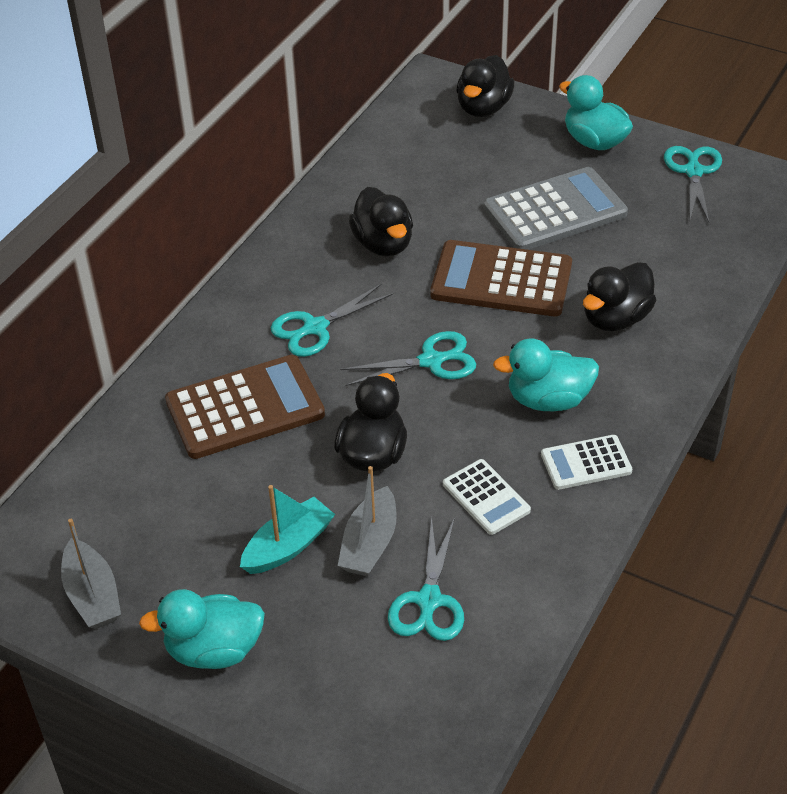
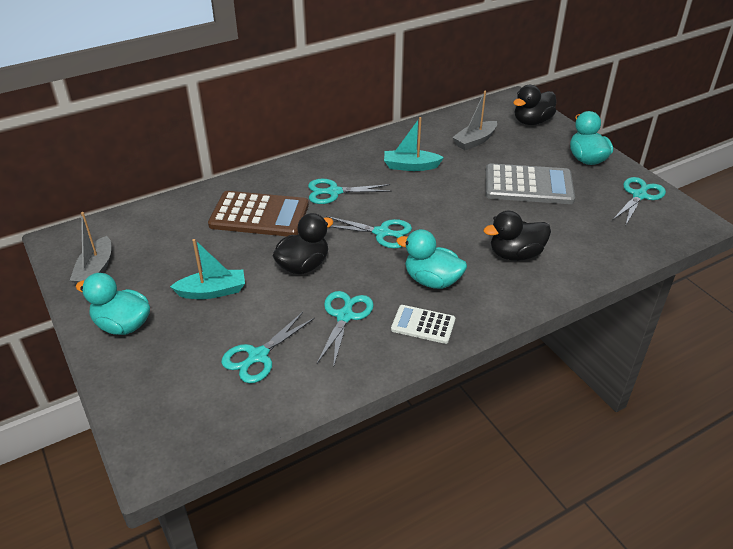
camera: 30 degrees right, 5 degrees down
(369, 544) = (256, 310): grey boat -> grey boat (475, 141)
(383, 244) = (410, 166): black duck -> turquoise boat
(486, 497) = (344, 316): white calculator -> turquoise scissors
(501, 280) = (462, 208): brown calculator -> none

